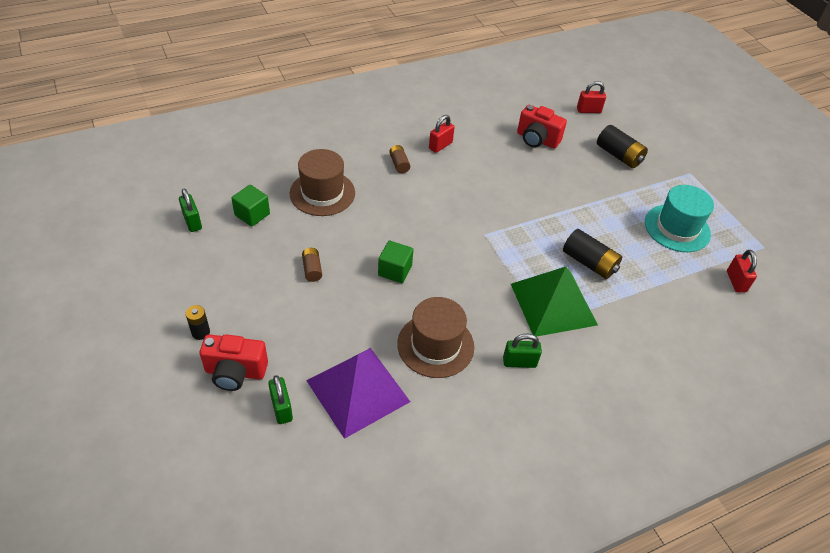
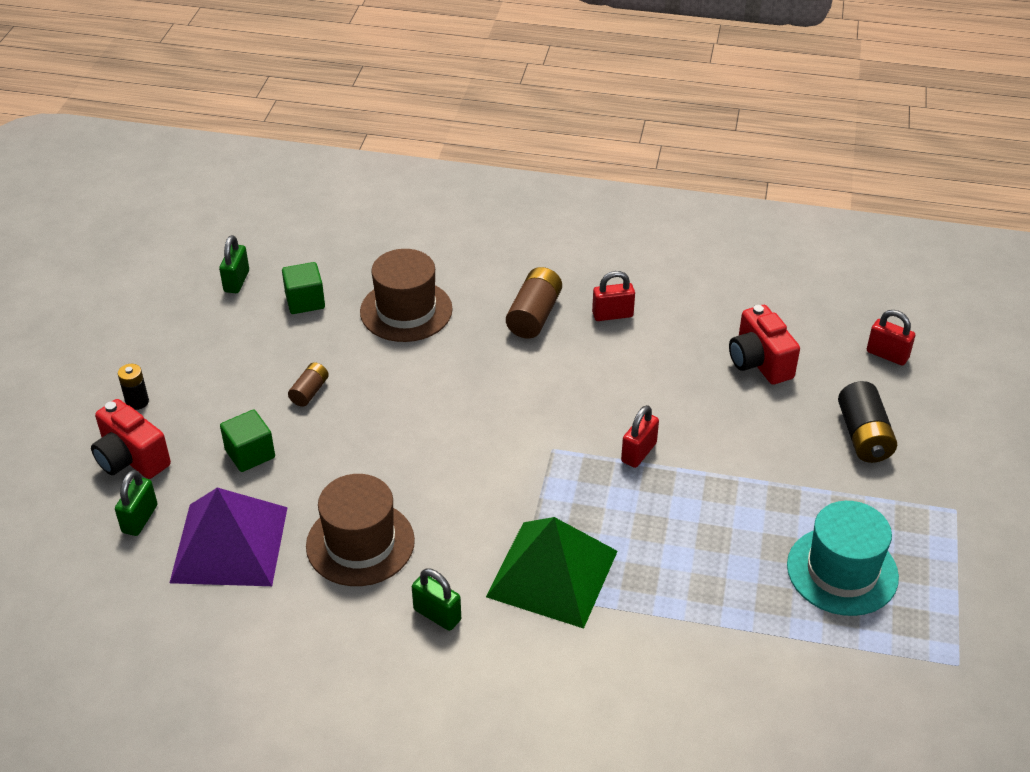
camera: 40 degrees right, 5 degrees down
(395, 270) = (399, 438): green cube -> green cube (250, 454)
(399, 164) = (534, 315): brown battery -> brown battery, size x1.71
(589, 263) = (657, 550): black battery -> none
(736, 281) = (852, 683): red padlock -> red padlock (638, 452)

